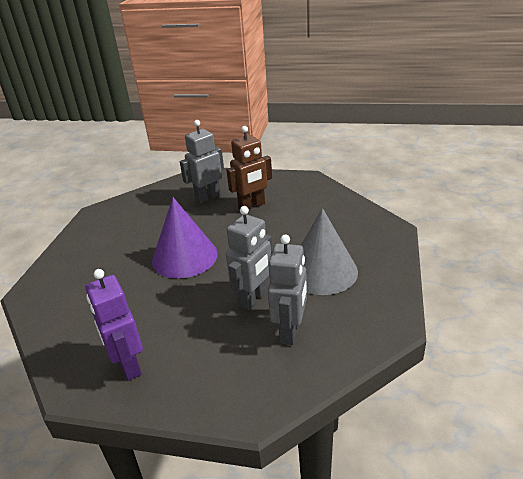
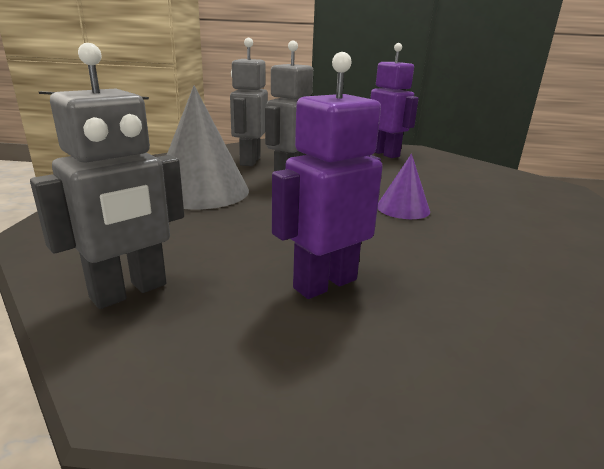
camera: 170 degrees right, 10 degrees down
(184, 257) = (403, 208): purple cone -> purple cone, size x0.53
(208, 197) = (458, 312): grey robot -> grey robot (129, 291)
(252, 206) = (324, 283): brown robot -> purple robot

